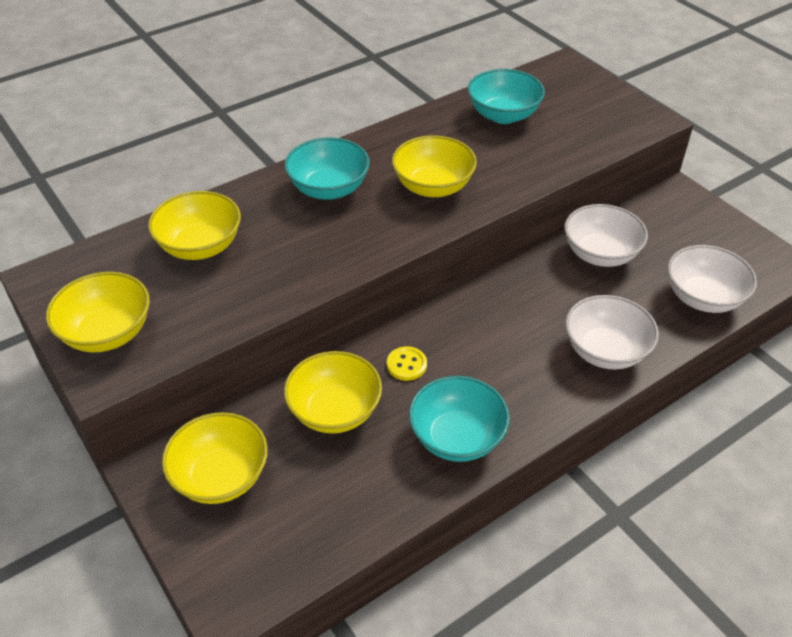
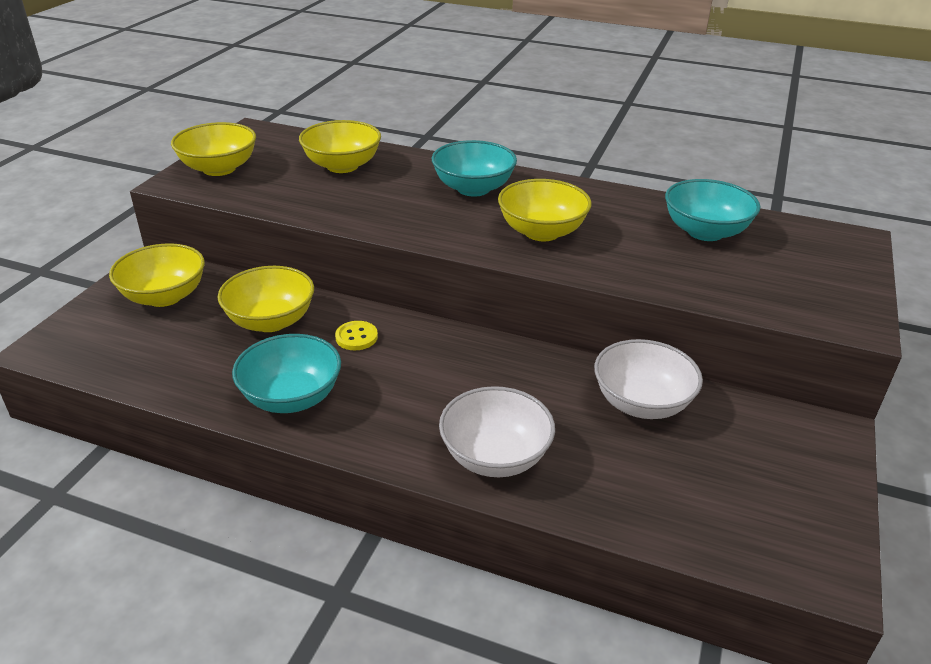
camera: 55 degrees right, 10 degrees down
(703, 298) = (668, 510): white bowl -> none

